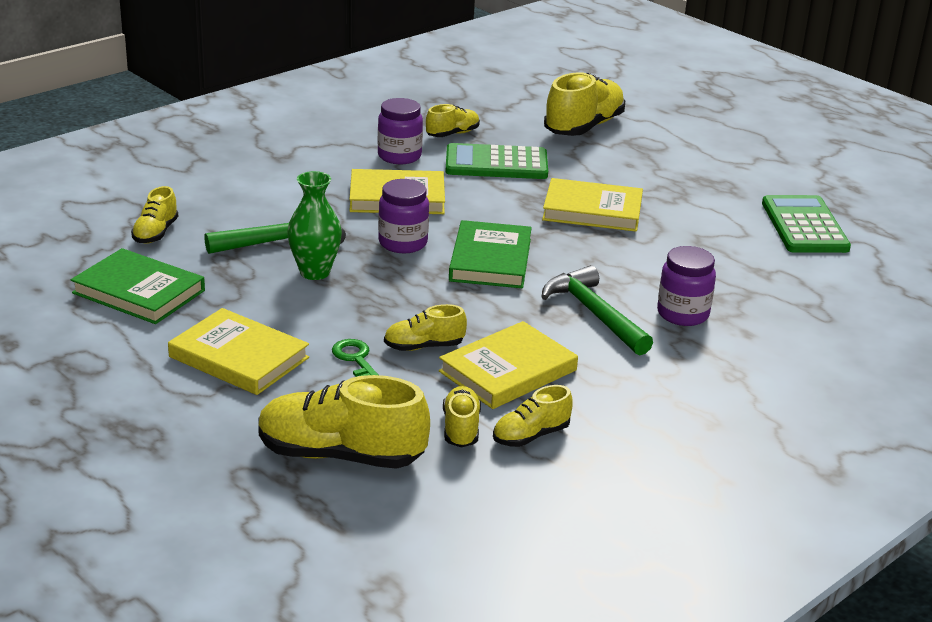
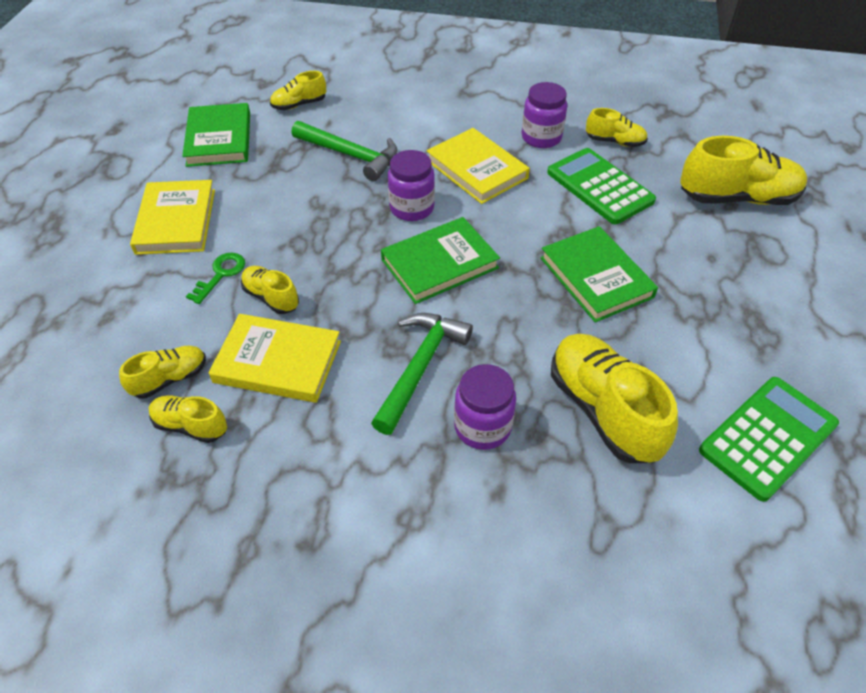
camera: 55 degrees right, 20 degrees up
(315, 272) = (322, 192): green vase -> none
(340, 455) = (87, 334): yellow shoe -> yellow shoe (603, 410)
(592, 210) = (596, 277): yellow book -> green book

